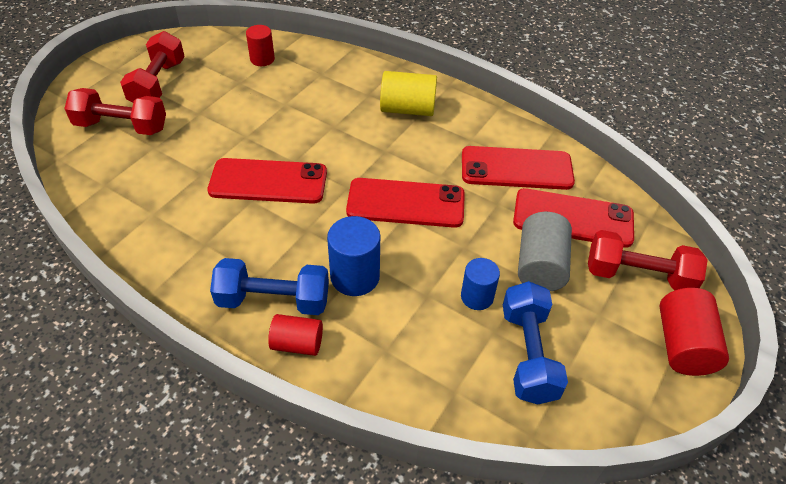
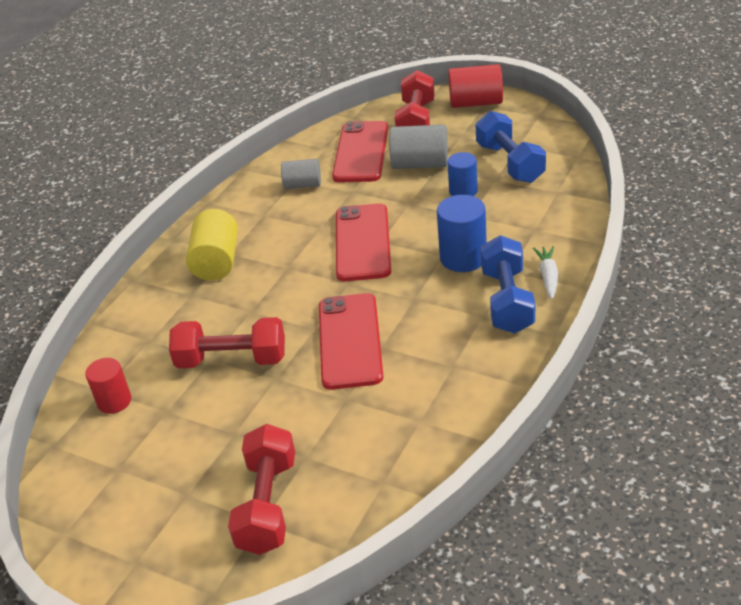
camera: 90 degrees left, 10 degrees down
(158, 84) = (169, 496): red dumbbell -> red dumbbell (232, 360)
(297, 344) = (548, 277): red cylinder -> white carrot
(516, 169) = (303, 185): red phone -> grey cylinder
(528, 354) = (510, 163): blue dumbbell -> blue dumbbell turned 75 degrees clockwise

